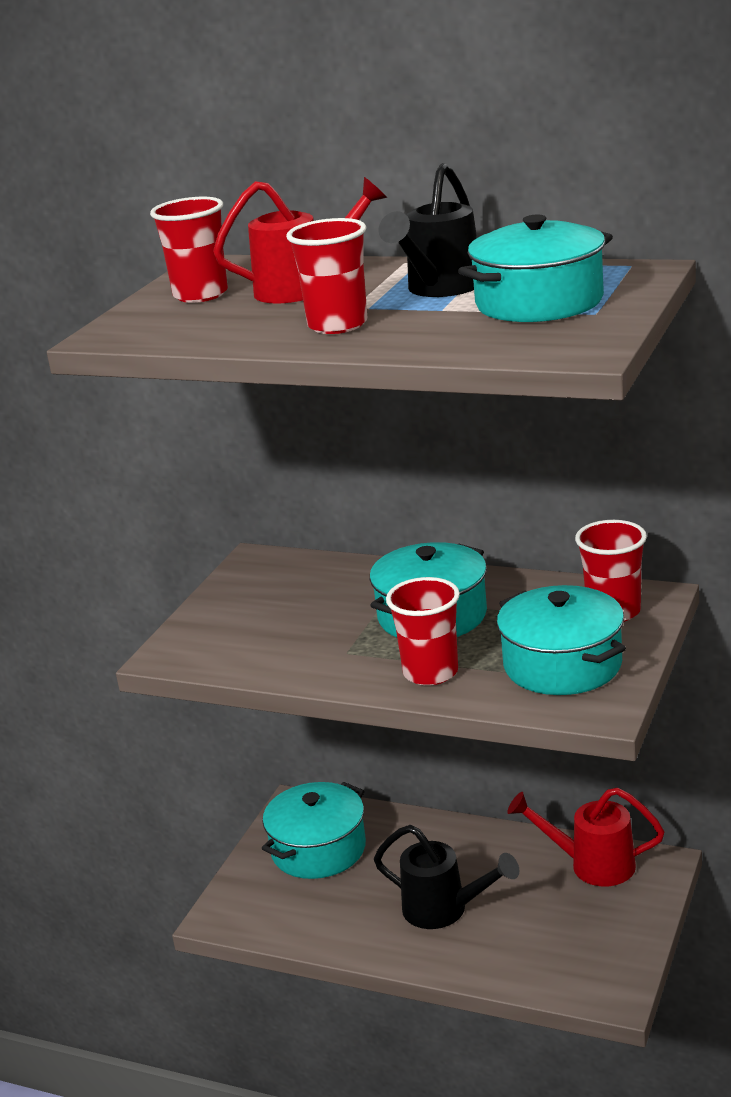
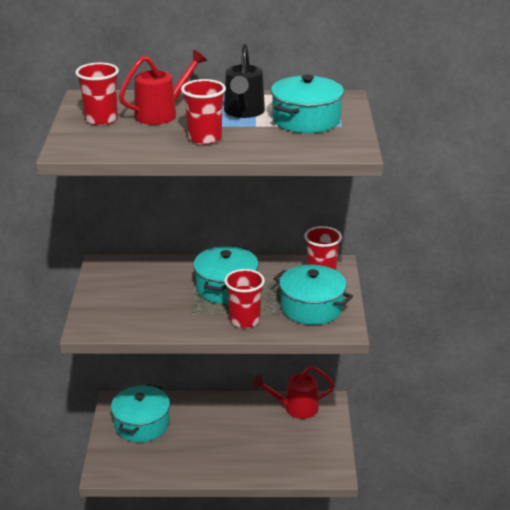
camera: 25 degrees left, 5 degrees up
(444, 910) = (228, 446): black watering can -> none

